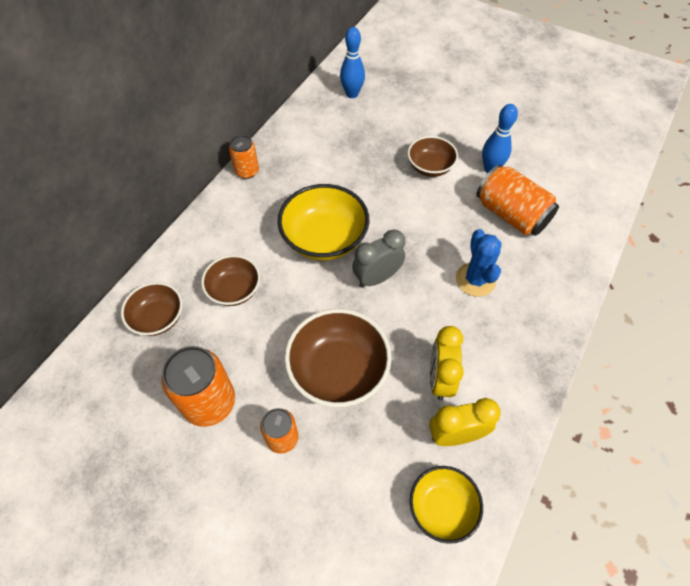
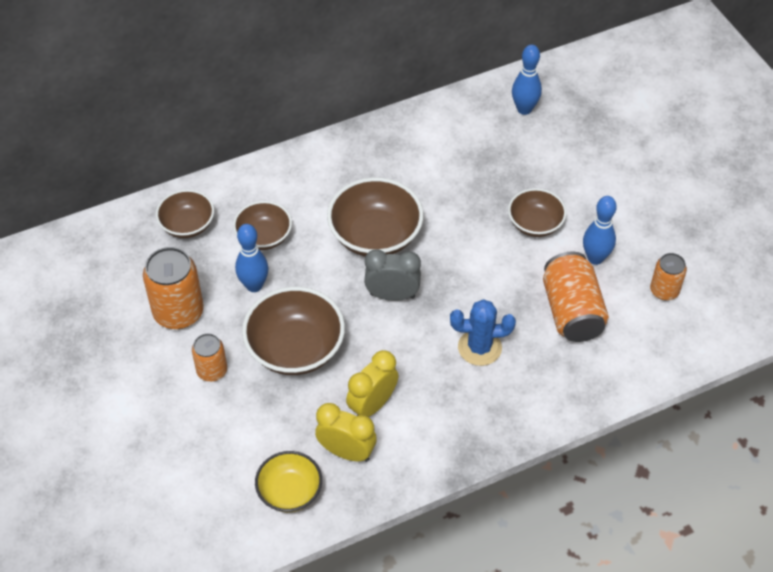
camera: 35 degrees right, 5 degrees down
(247, 171) = (357, 136): orange can -> orange can (664, 290)
(259, 336) = (254, 285): none -> blue bowling pin
(324, 239) = (375, 236): yellow bowl -> brown bowl
(475, 279) = (479, 347): blue cactus -> blue cactus turned 60 degrees clockwise

